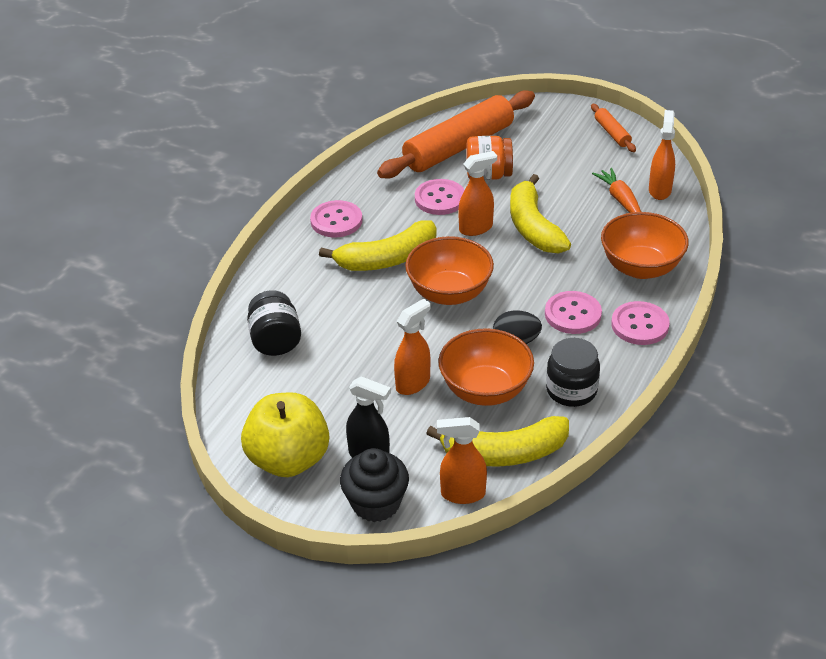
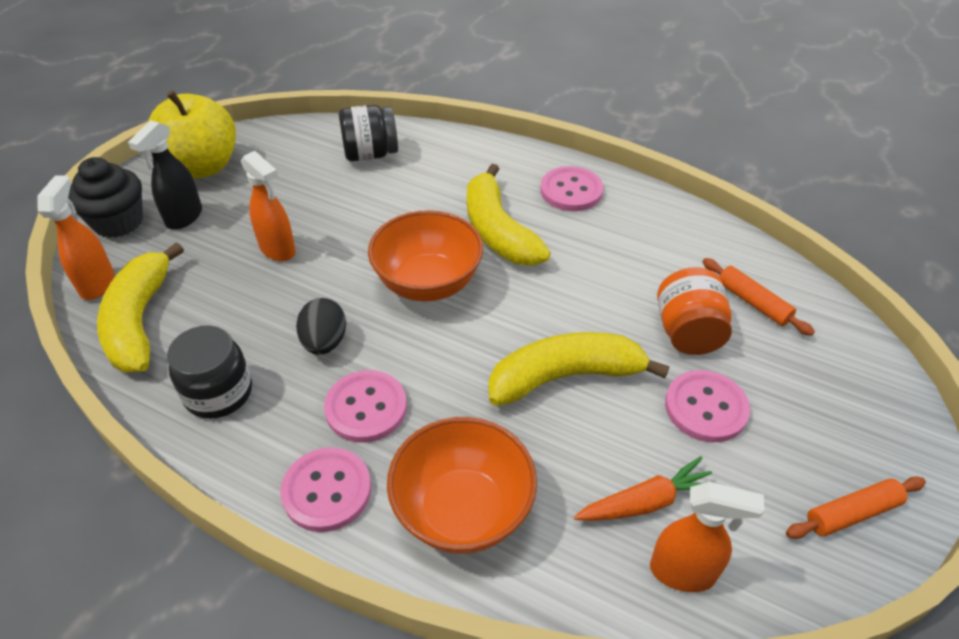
camera: 90 degrees right, 5 degrees up
(440, 199) = (624, 280): pink button -> pink button (706, 408)
(458, 147) = (753, 302): orange rolling pin -> orange rolling pin, size x0.43
(476, 228) = (561, 314): orange spray bottle -> none
(485, 390) = (247, 309): orange bowl -> none

